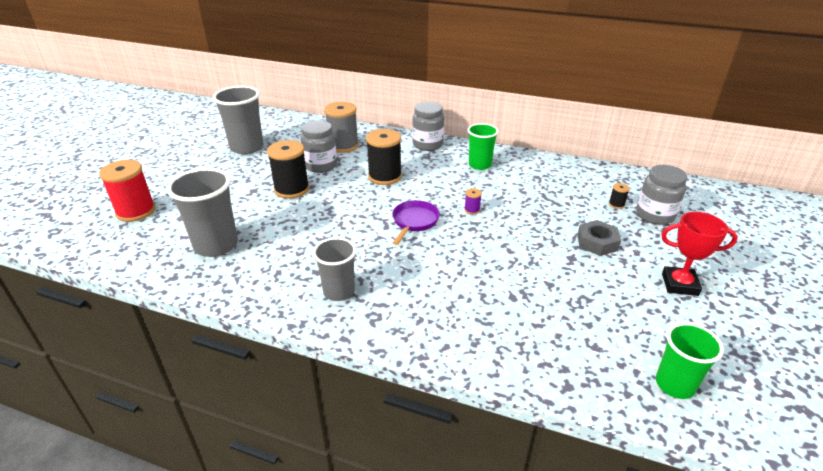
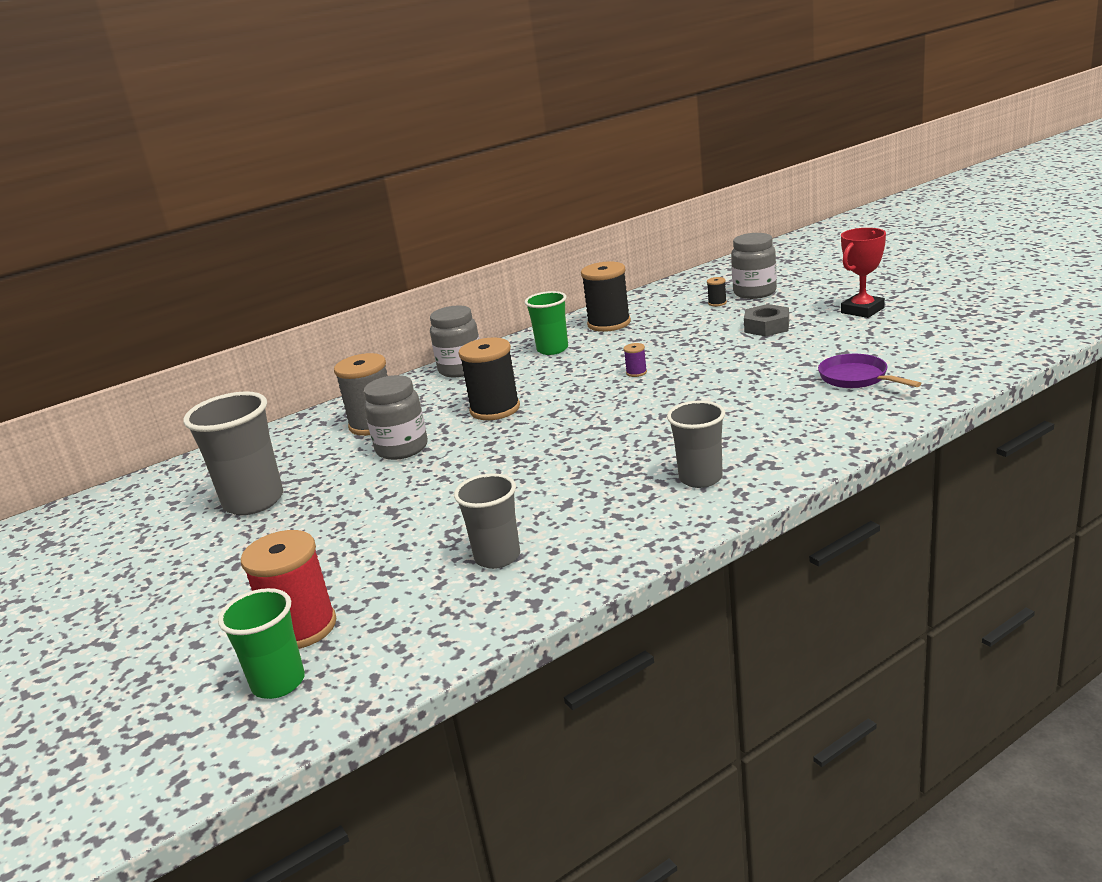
camera: 50 degrees left, 10 degrees down
(216, 245) = (497, 557): grey cup -> grey cup, size x0.65
(291, 189) = (432, 479): black spool -> black spool (609, 324)
(414, 222) = (618, 409): purple pan -> purple pan (857, 378)
(674, 384) = (980, 346): green cup -> green cup (278, 683)

